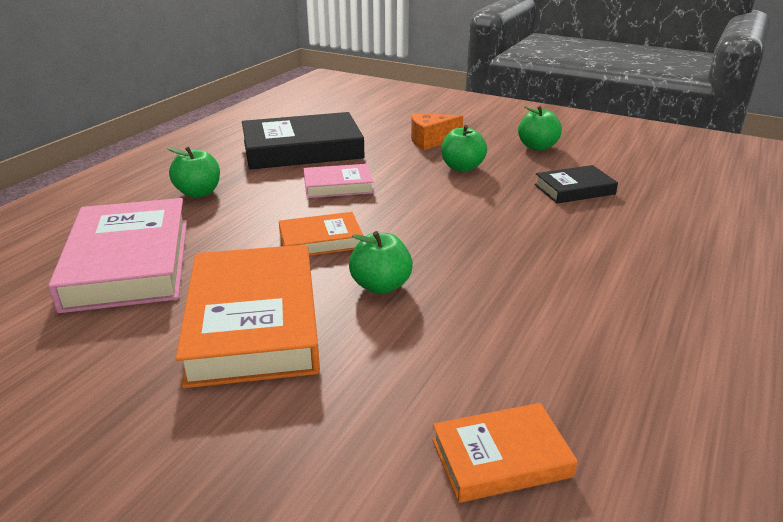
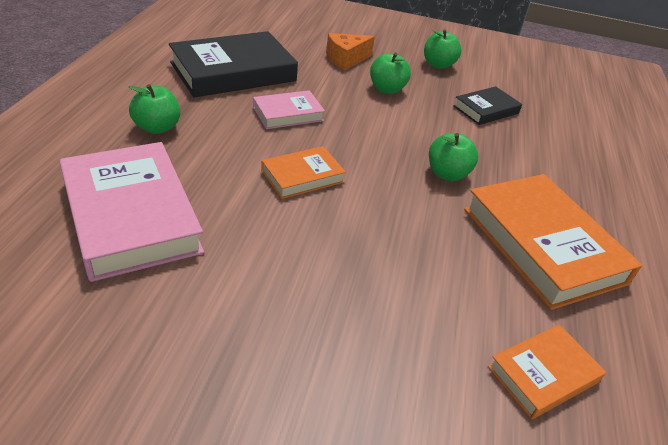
camera: 20 degrees left, 10 degrees up
(254, 322) = (287, 271): orange book -> orange book (542, 245)
(381, 286) = (377, 221): green apple -> green apple (447, 174)

